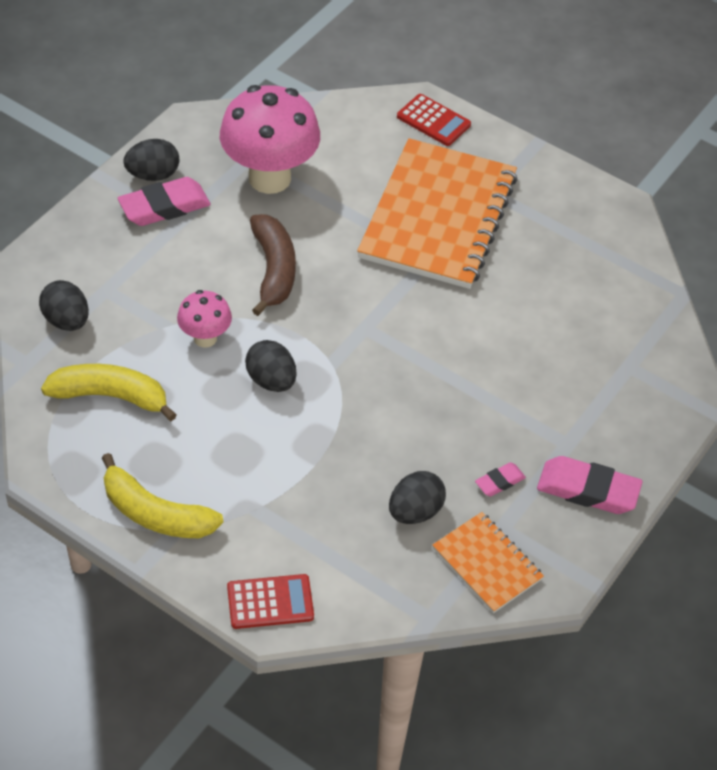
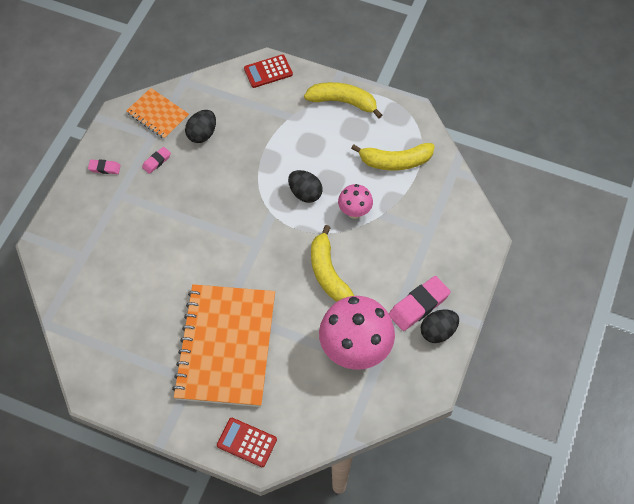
camera: 170 degrees right, 10 degrees up
(66, 320) = (443, 203): black egg -> none
(273, 270) = (328, 272): brown banana -> yellow banana
(588, 490) = (104, 168): pink eraser -> pink eraser, size x0.52

